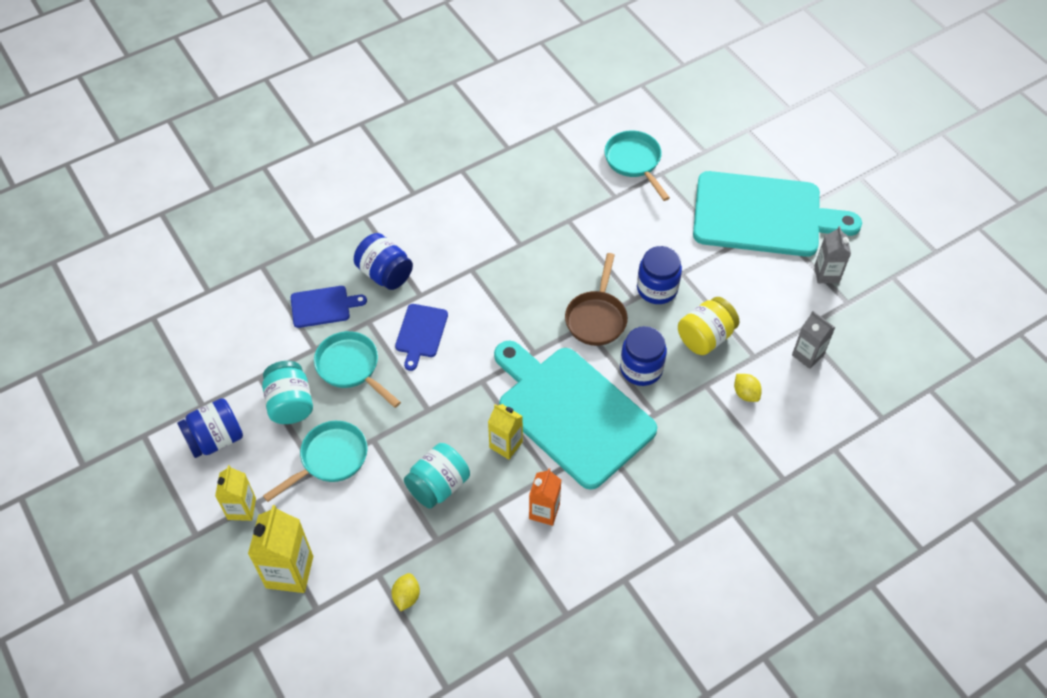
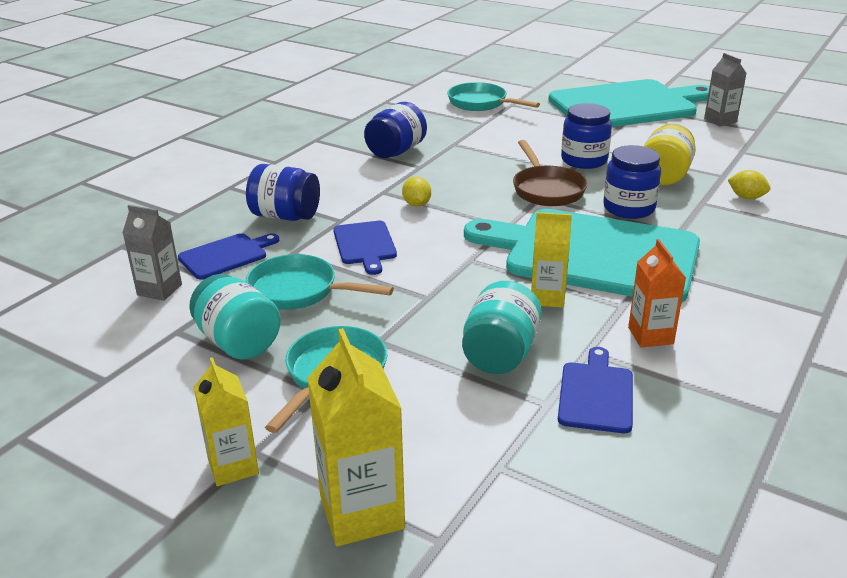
camera: 25 degrees left, 25 degrees down
(215, 439) = (145, 406): blue jar -> blue jar (396, 151)
(406, 596) = (561, 475): yellow lemon -> yellow lemon (416, 204)
(471, 545) = (596, 394): none -> blue cutting board
(807, 355) = (767, 163): grey carton -> grey carton (159, 290)

